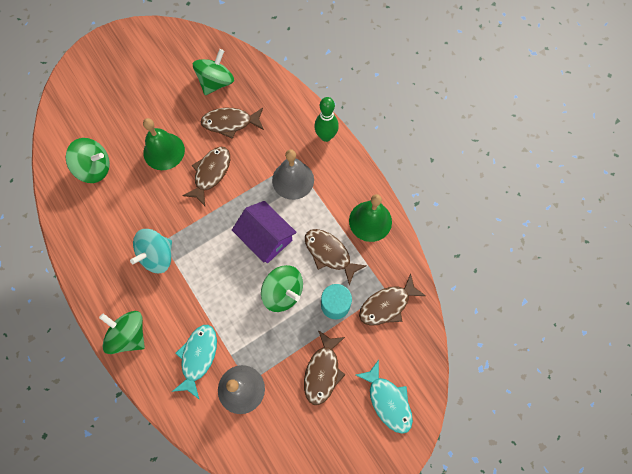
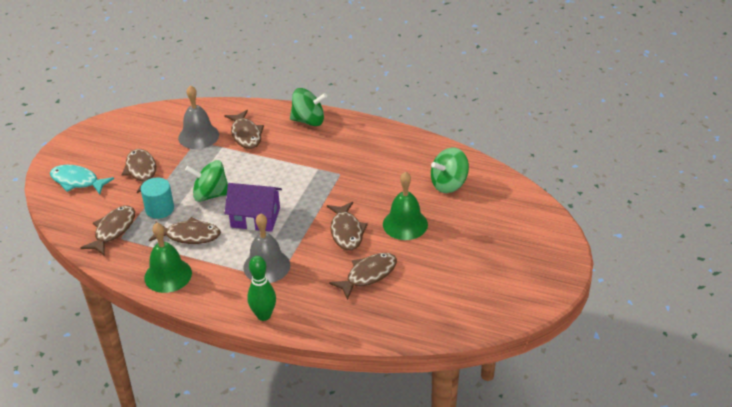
camera: 145 degrees right, 30 degrees down
(157, 256) = (334, 164): turquoise spinning top -> none
(198, 357) = (246, 135): turquoise fish -> brown fish
(216, 82) = (418, 299): green spinning top -> none

